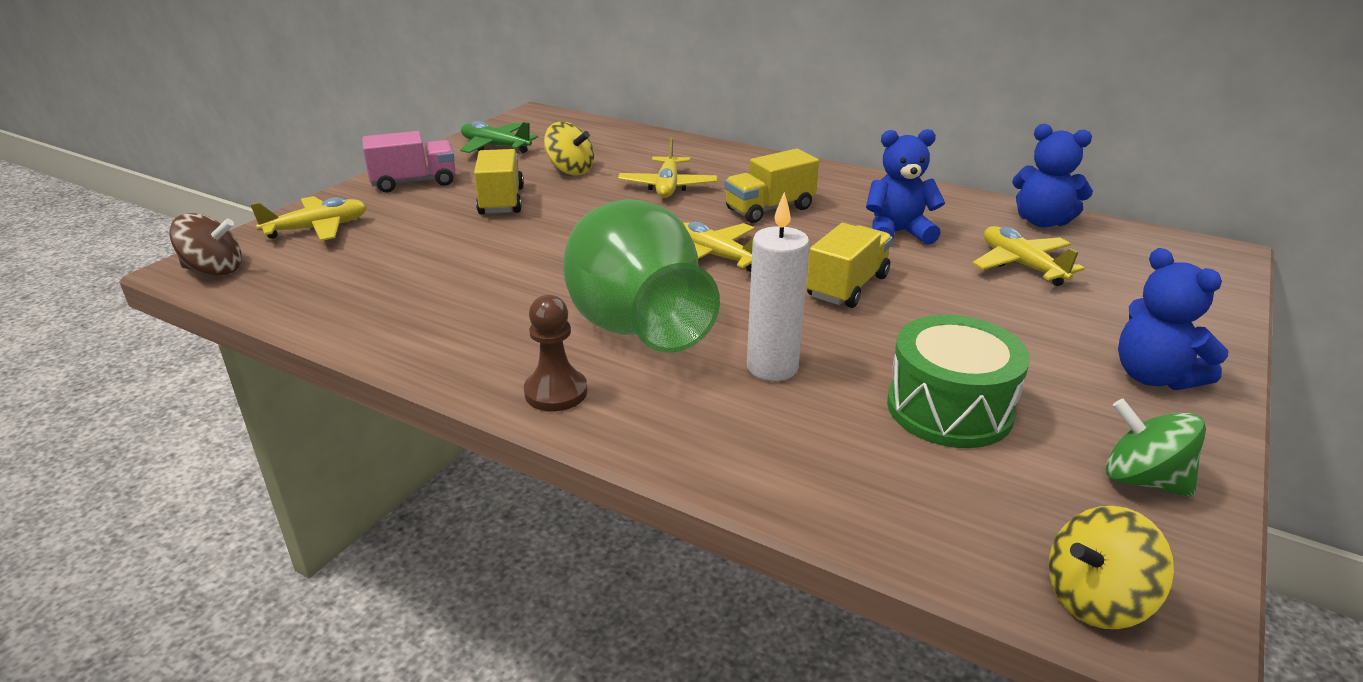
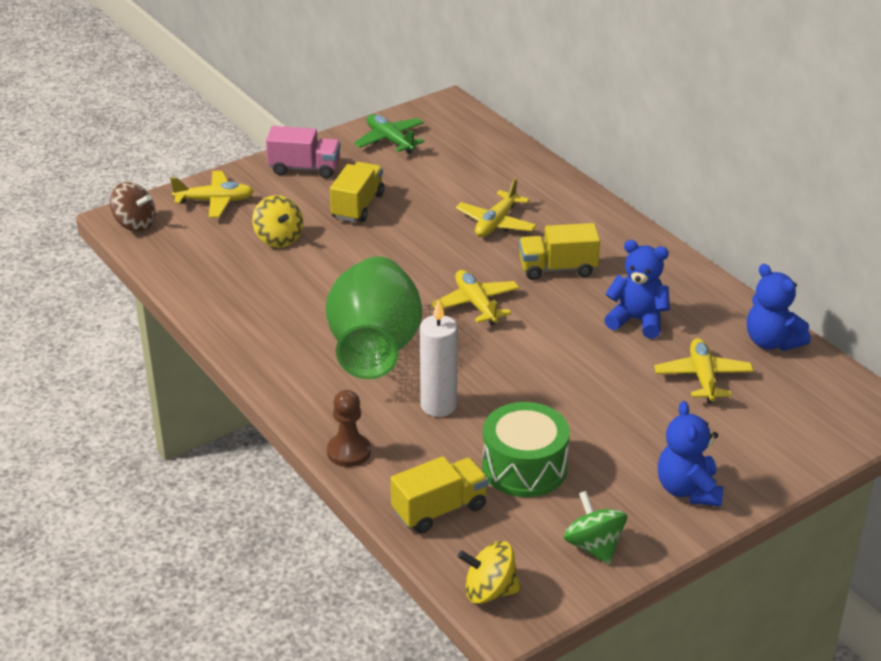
camera: 25 degrees right, 5 degrees up
(556, 392) = (294, 382): brown pawn -> brown pawn (349, 452)
(570, 170) = (432, 184): yellow spinning top -> yellow spinning top (278, 238)
(847, 286) = (549, 358): yellow truck -> yellow truck (439, 509)

